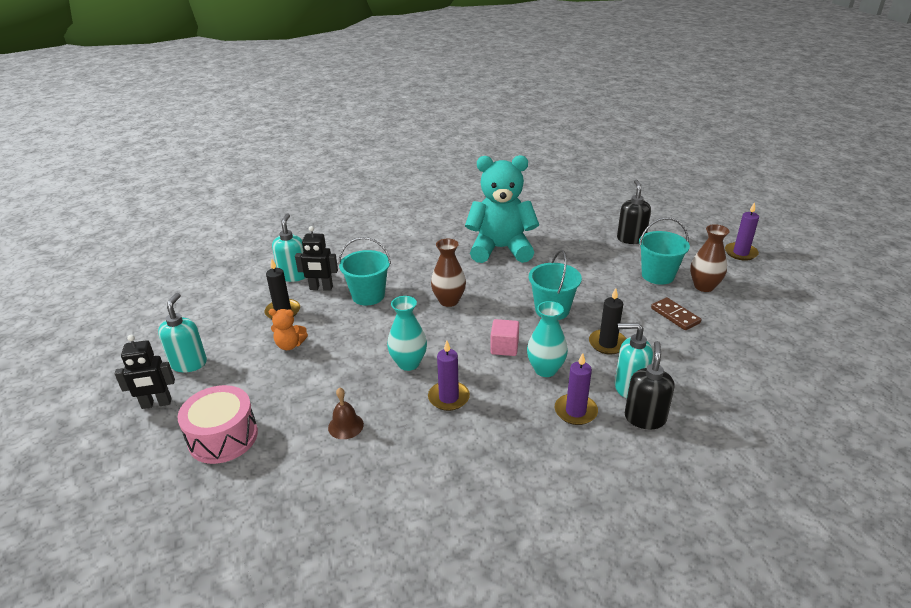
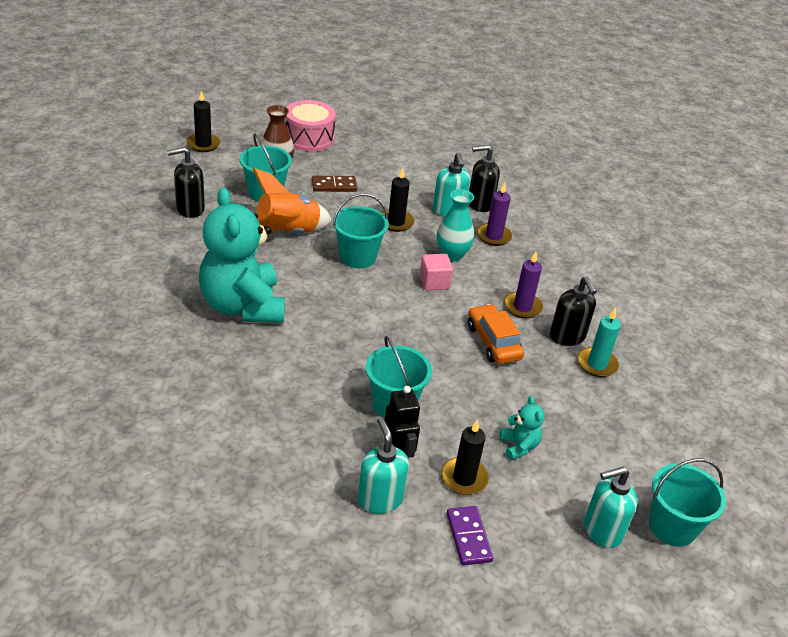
camera: 115 degrees left, 5 degrees up
(156, 404) = (672, 527): black robot -> turquoise bucket
(223, 437) = (668, 446): pink drum -> pink drum (309, 138)
(238, 302) = (468, 537): none -> purple domino
(290, 345) = (519, 446): orange teddy bear -> turquoise teddy bear
(294, 275) = (380, 499): turquoise soap dispenser -> turquoise soap dispenser turned 90 degrees clockwise
(345, 426) = (597, 364): brown bell -> turquoise candle
(392, 417) = (567, 337): none -> black soap dispenser
(408, 363) = (493, 342): turquoise vase -> orange car
(449, 301) = (374, 332): brown vase -> none
(593, 279) = (287, 233): none -> orange rocket
(675, 315) = (334, 186): brown domino -> brown domino turned 45 degrees clockwise
(740, 253) = (203, 144): purple candle -> black candle

